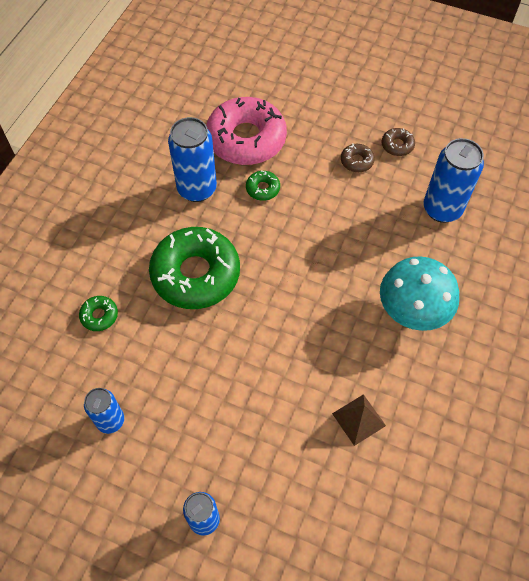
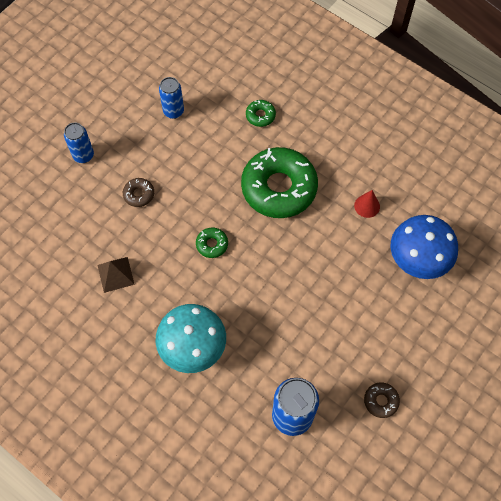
camera: 105 degrees right, 5 degrees up
(197, 189) = (367, 206): blue can -> red cone
(246, 139) = (417, 260): pink donut -> blue mushroom
(263, 189) = (355, 260): green donut -> green donut (212, 244)
(356, 161) = (369, 354): brown donut -> brown donut (139, 194)

